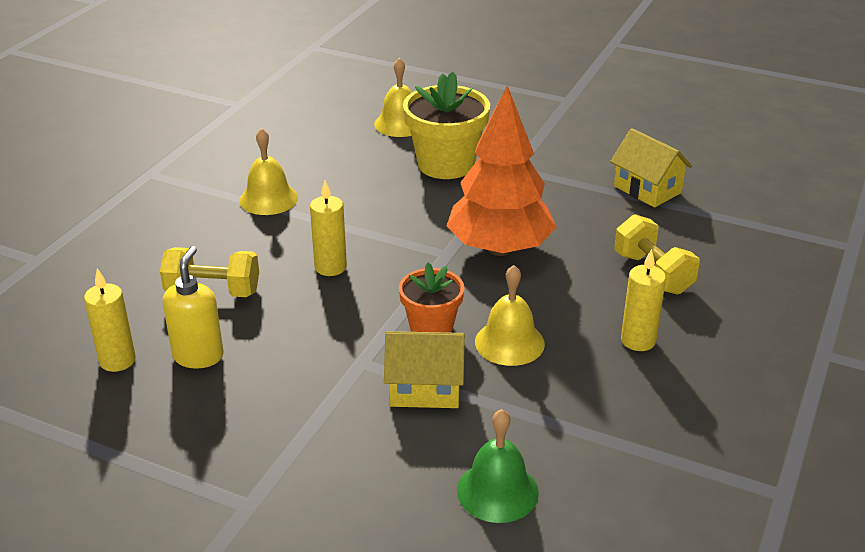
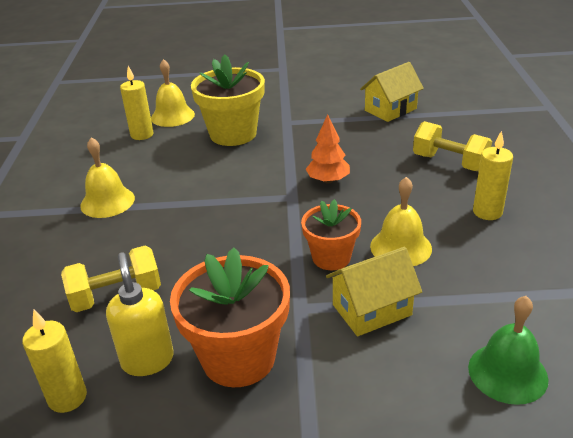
camera: 25 degrees left, 0 degrees up
(272, 383) = (238, 358): none -> orange flower pot
(330, 267) = (206, 238): yellow candle -> yellow candle (142, 135)
(500, 249) = (328, 180): orange tree -> orange tree, size x0.49
(647, 189) = (390, 110): yellow house -> yellow house turned 60 degrees counterclockwise

